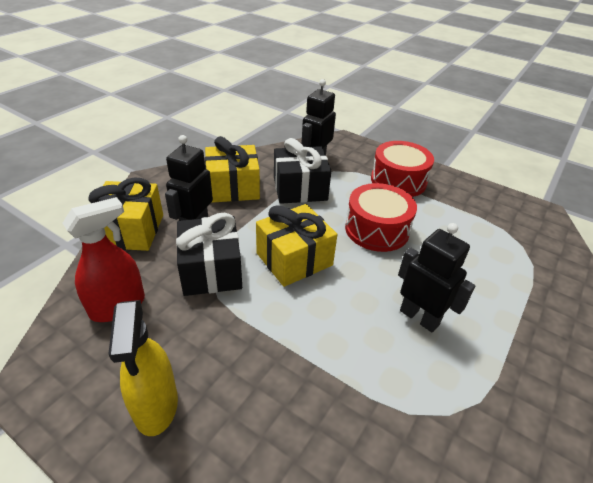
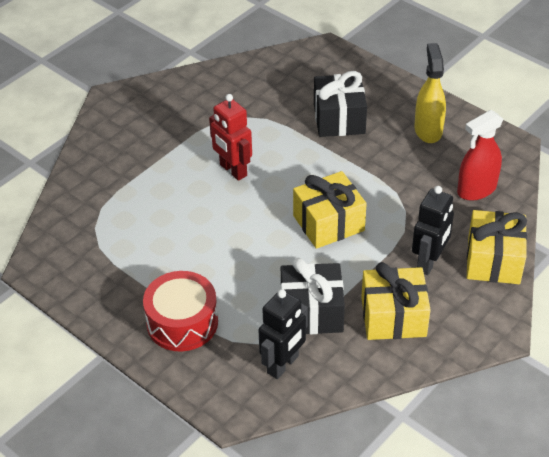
camera: 170 degrees left, 5 degrees up
(211, 270) = (405, 216): black gift -> black gift (339, 119)
(377, 229) = (237, 252): red drum -> none
(419, 317) = (233, 170): black robot -> red robot

